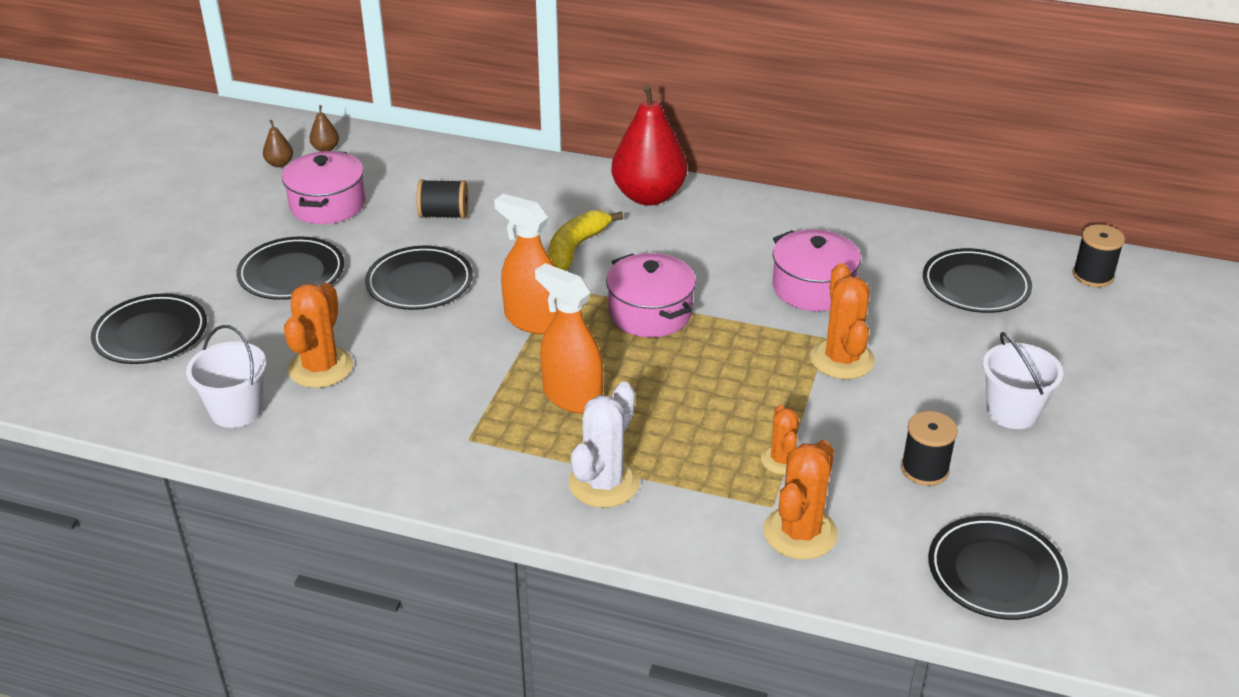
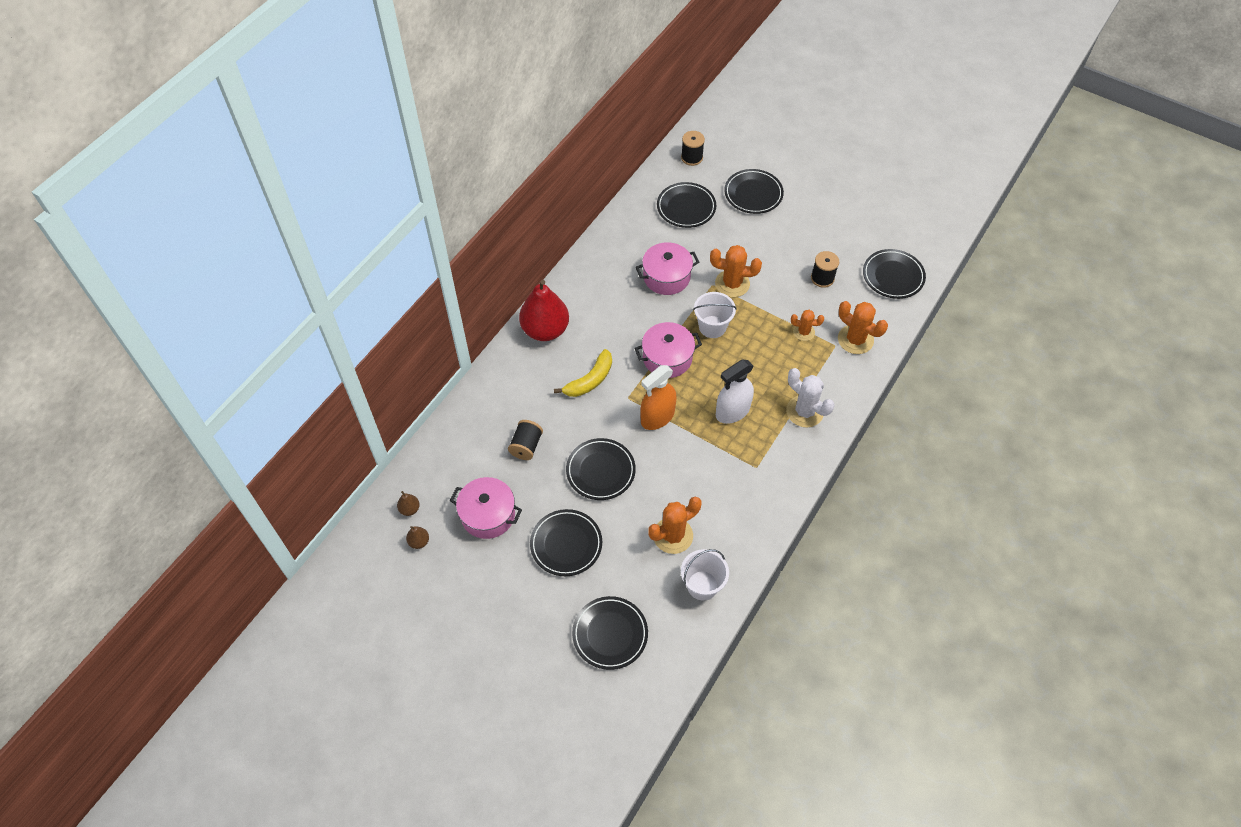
camera: 75 degrees left, 20 degrees up
(321, 368) = (673, 535): orange cactus -> orange cactus turned 60 degrees counterclockwise
(572, 397) = (732, 411): orange spray bottle -> white spray bottle
(576, 248) = (590, 380): yellow banana -> yellow banana turned 90 degrees counterclockwise
(1012, 412) = (789, 230): white bucket -> white bucket (712, 327)
(1066, 356) = (753, 194): none -> black plate

